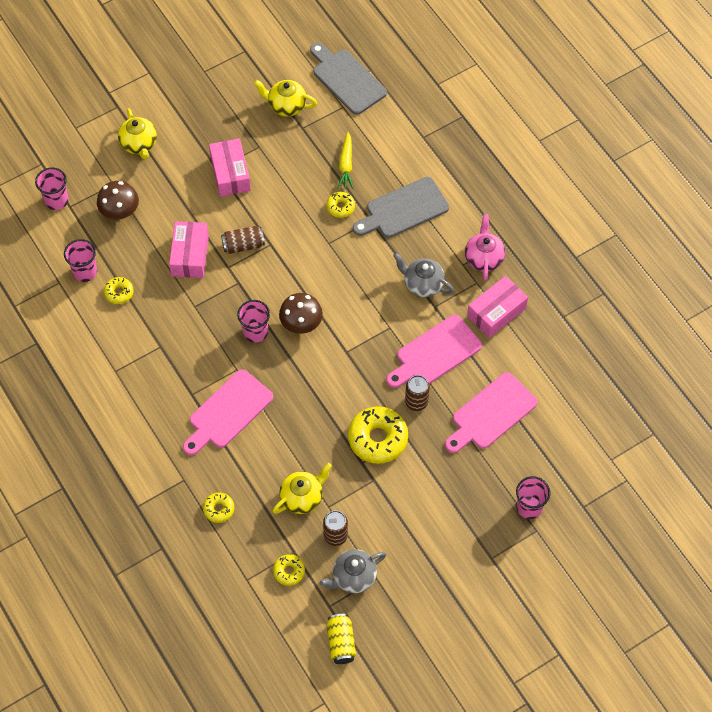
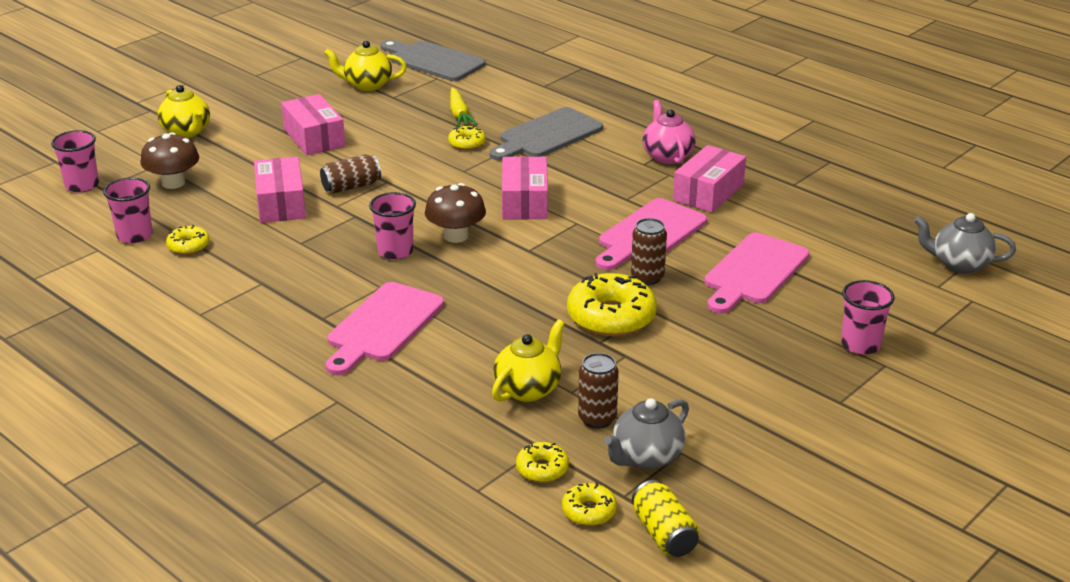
camera: 15 degrees left, 30 degrees down
(219, 509) = (403, 422): yellow donut -> yellow donut (589, 511)
(360, 293) = (524, 202): none -> pink box
(422, 284) = (602, 184): grey teapot -> grey teapot (959, 264)

